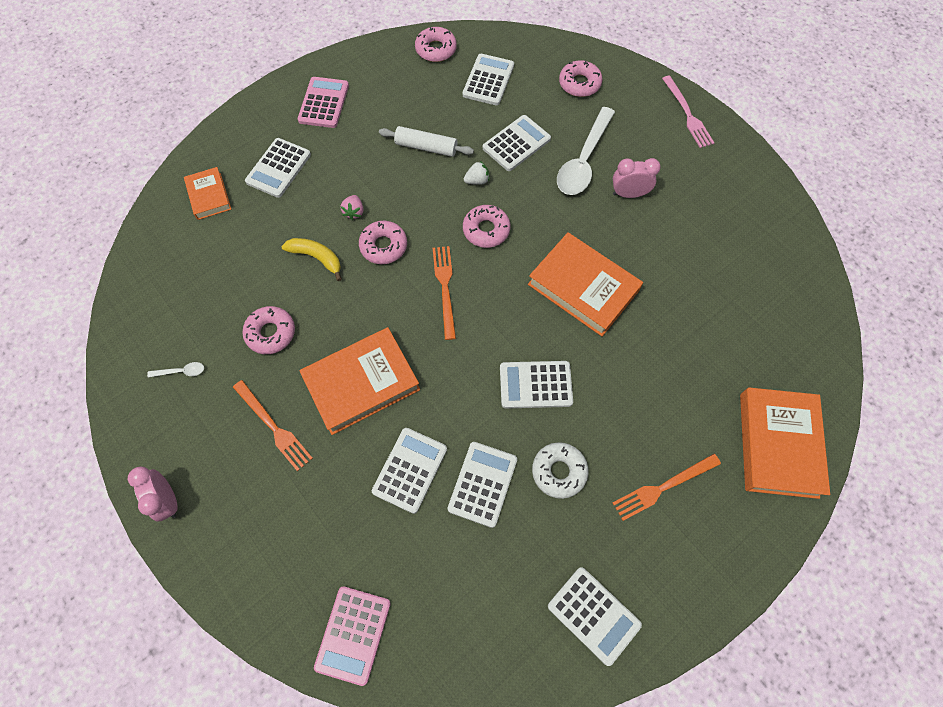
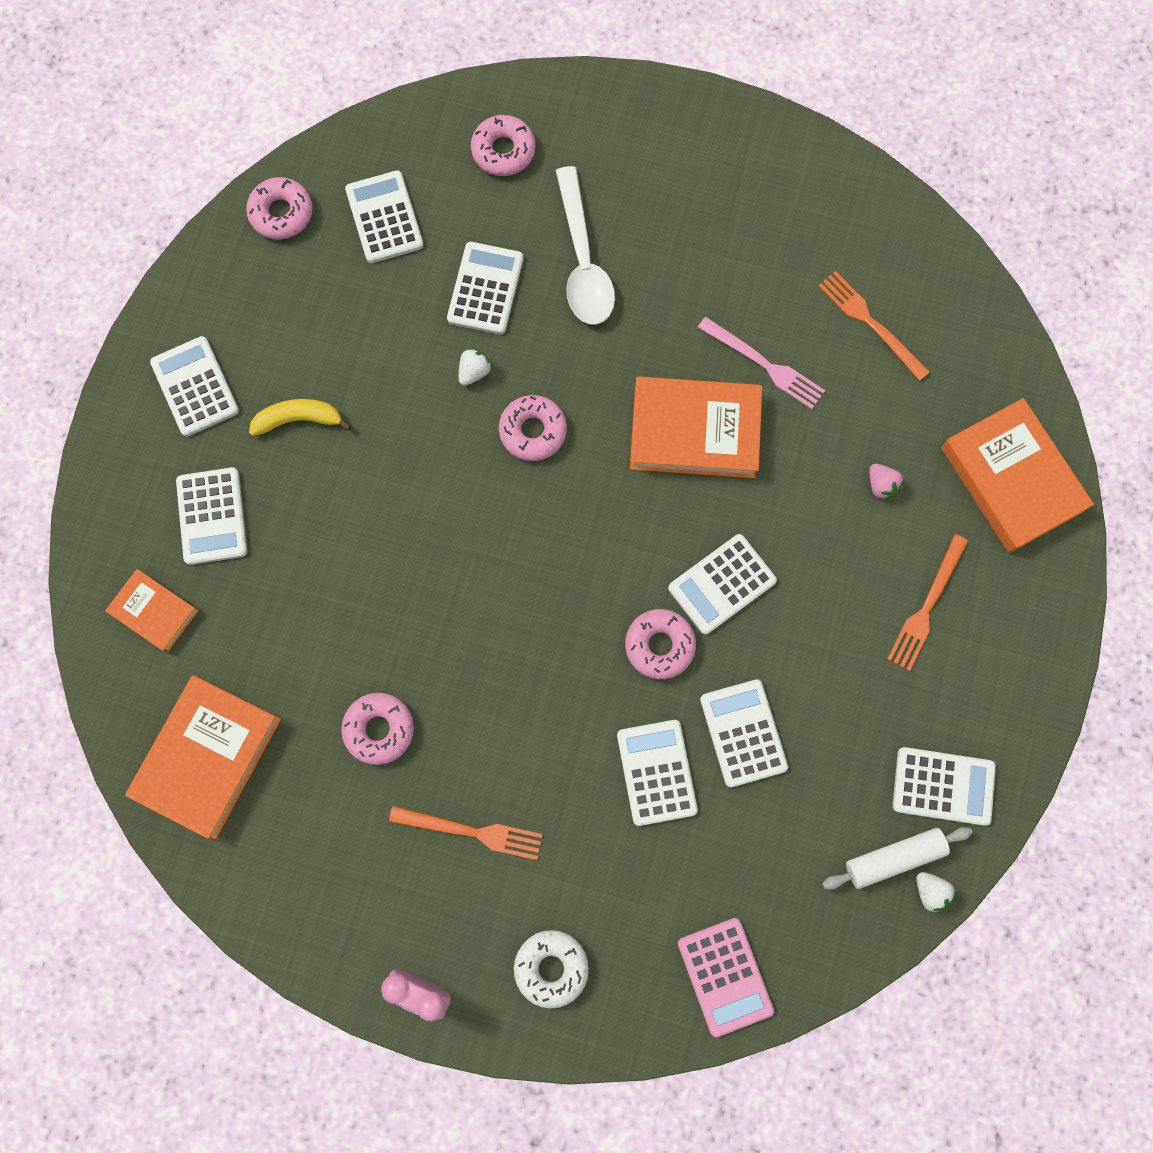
camera: 35 degrees left, 10 degrees up
(181, 371) = (312, 846): white spoon -> none
(317, 258) = (358, 601): yellow banana -> yellow banana (299, 419)
(324, 103) = (195, 387): pink calculator -> white calculator
(354, 212) = (356, 512): pink strawberry -> pink strawberry (881, 485)
(361, 383) = (530, 715): orange book -> orange book (207, 757)
(383, 246) = (427, 533): pink donut -> pink donut (659, 645)
(426, 147) = (377, 366): white rolling pin -> white rolling pin (894, 858)
(445, 288) = (539, 537): orange fork -> orange fork (870, 323)
(534, 683) = (930, 892): none -> white strawberry
(559, 471) = (812, 664): white donut -> white donut (551, 967)
(629, 194) = (666, 273): pink clock -> none
(687, 114) = (663, 114): pink fork -> pink fork (764, 365)

